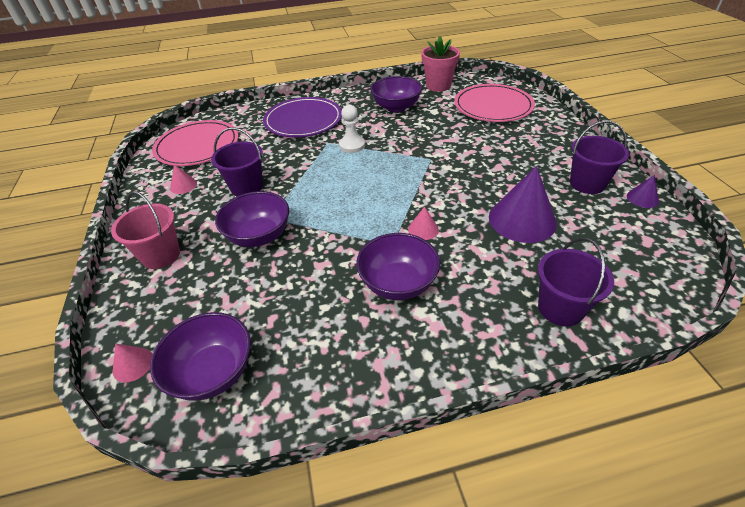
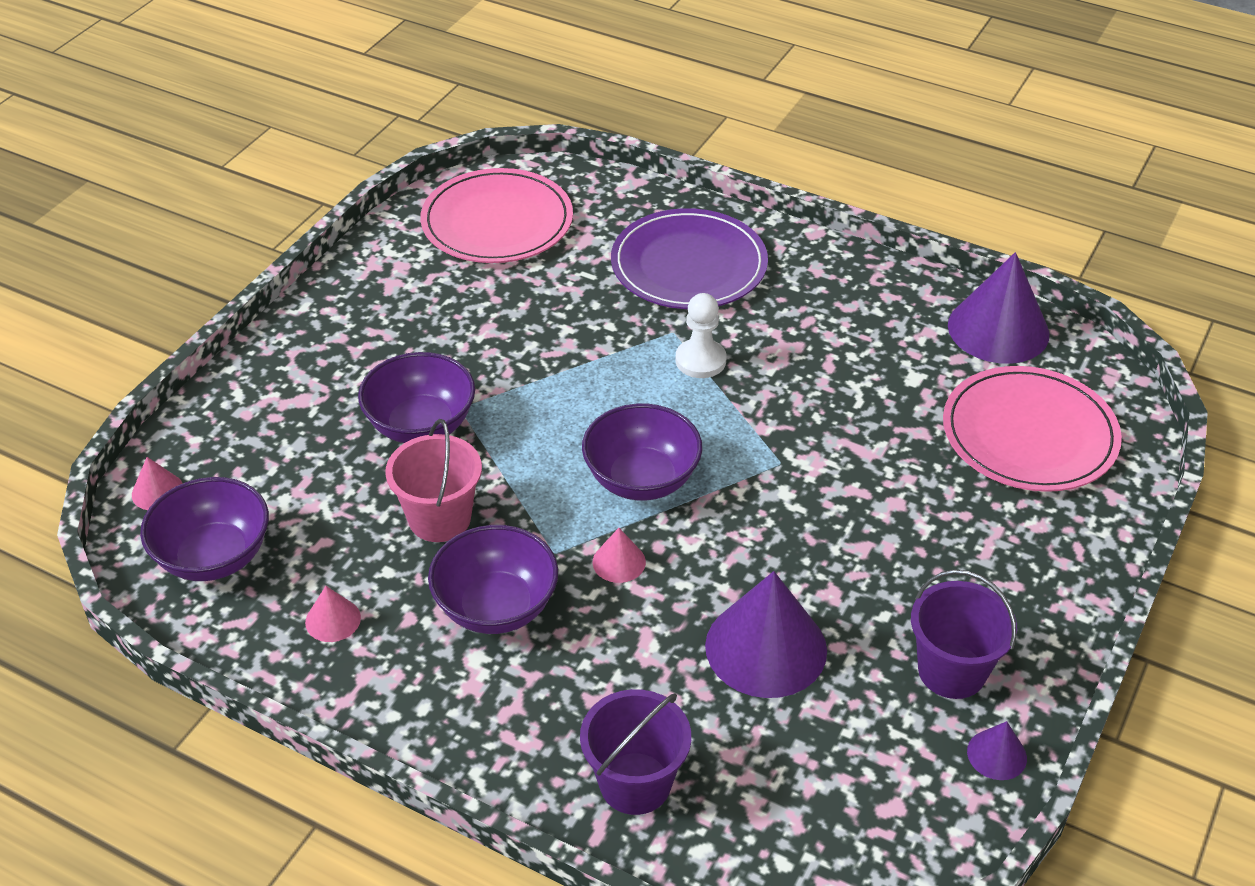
camera: 40 degrees right, 0 degrees up
(161, 255) = (296, 375): pink bucket -> pink bucket (440, 518)
(183, 185) = (415, 283): pink cone -> pink cone (333, 620)
(246, 187) = (484, 338): purple bucket -> none
(396, 107) = (862, 330): purple bowl -> purple bowl (641, 479)
(438, 86) = (998, 329): pink flower pot -> purple cone

